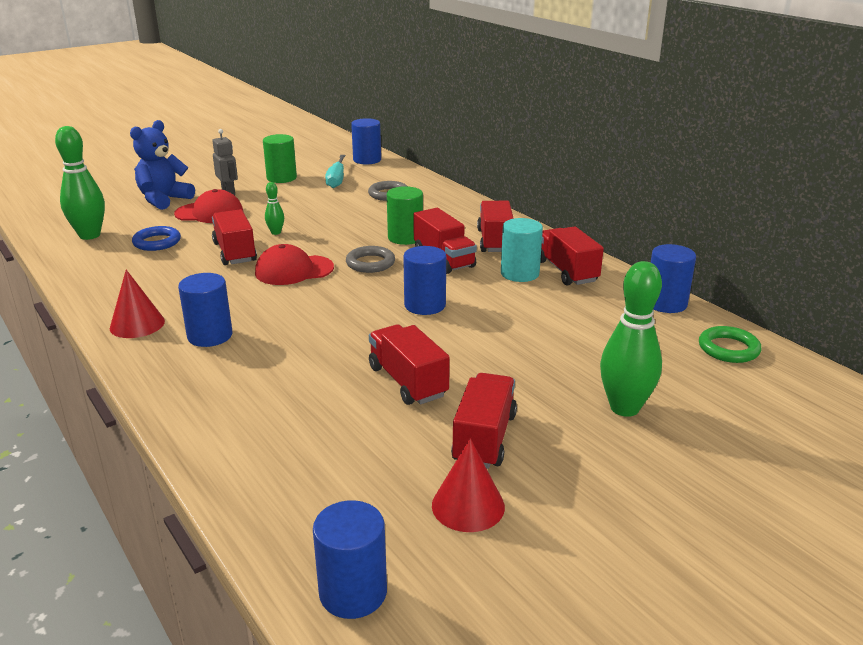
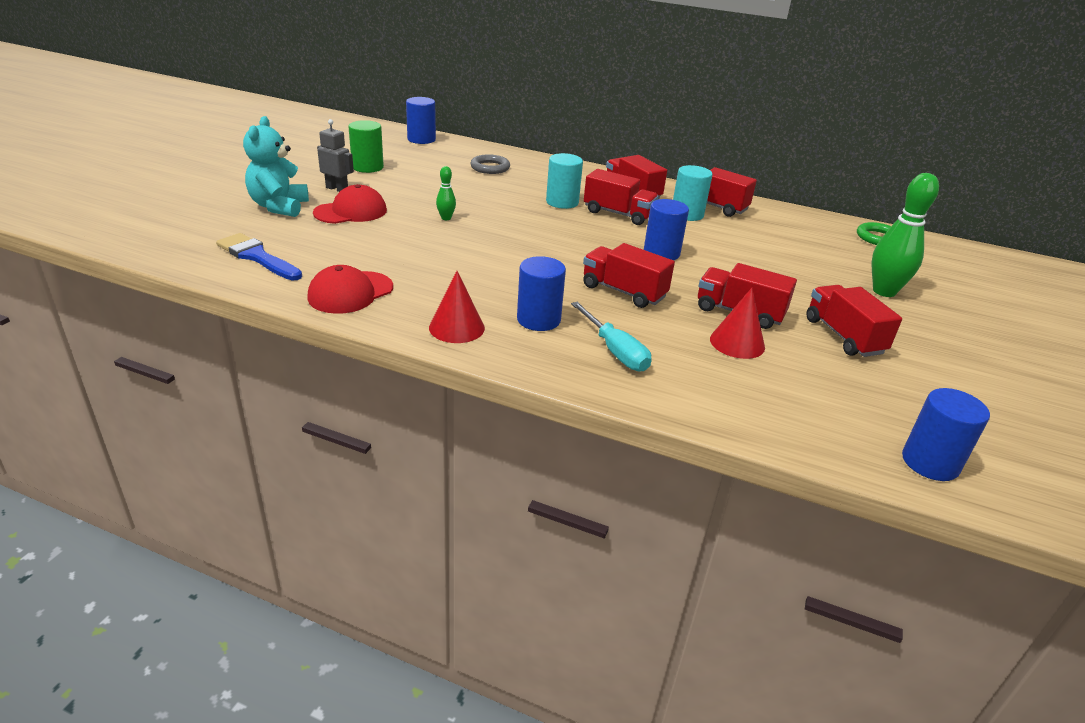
camera: 35 degrees left, 5 degrees up
(89, 235) = (257, 257): green bowling pin -> blue brush
(157, 242) = (344, 249): blue ring -> none
(164, 200) = (279, 207): blue teddy bear -> turquoise teddy bear
(235, 252) = (438, 243): red truck -> red truck (623, 292)
(294, 270) = (517, 248): red cap -> red cap (350, 293)
(337, 180) = (423, 161): turquoise screwdriver -> turquoise screwdriver (615, 351)
(370, 263) = (569, 229): grey ring -> none
(405, 238) = (562, 202): green cylinder -> turquoise cylinder
(468, 506) = (901, 382): red cone -> red cone (737, 343)
(666, 303) = (804, 216): blue cylinder -> none

